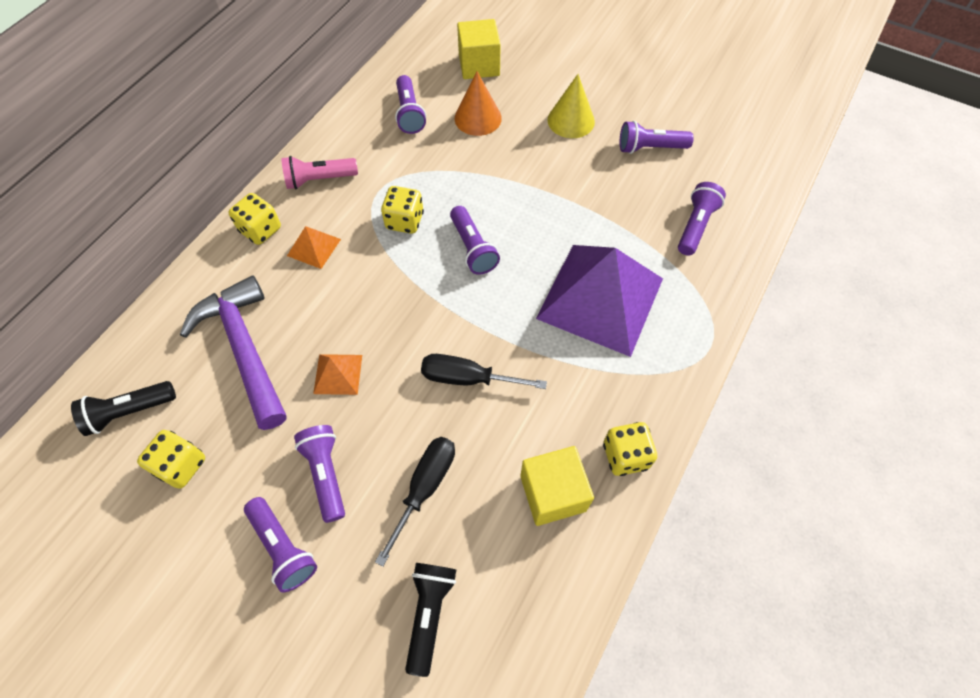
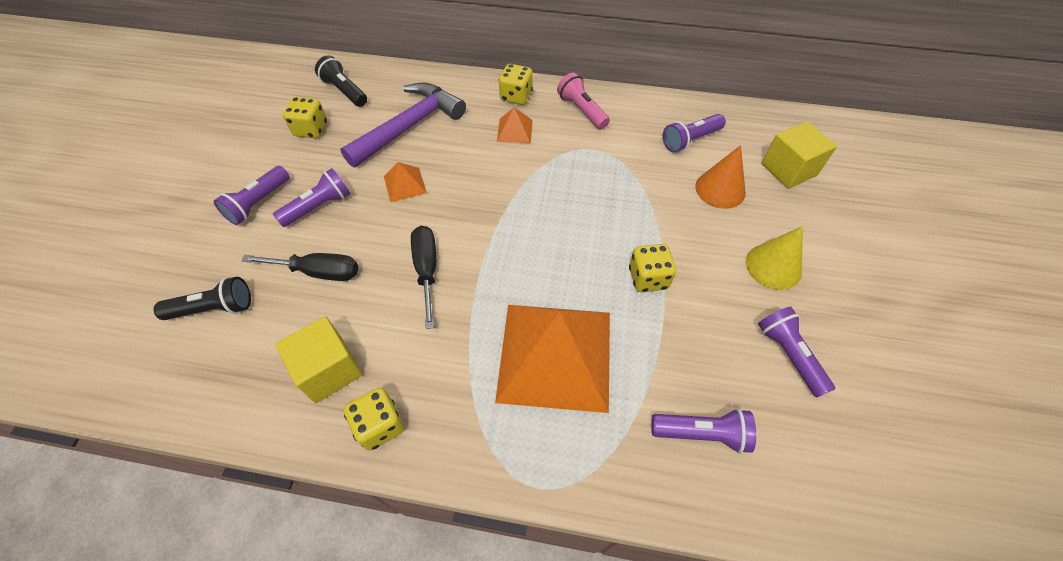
camera: 70 degrees right, 5 degrees down
(404, 221) = (569, 176): yellow dice -> yellow dice (648, 278)
(473, 248) = (564, 232): purple flashlight -> none
(600, 298) = (555, 355): purple pyramid -> orange pyramid

